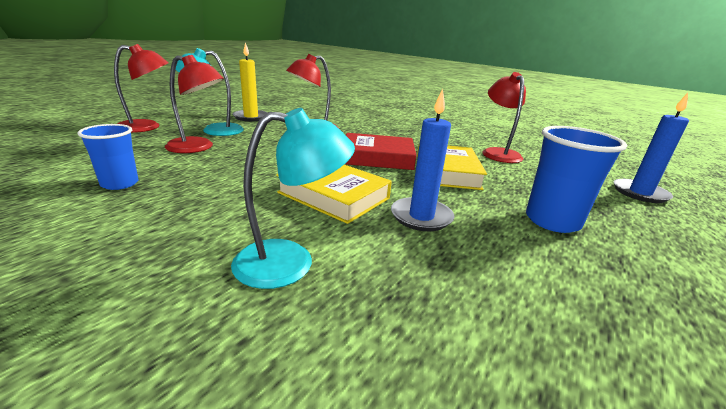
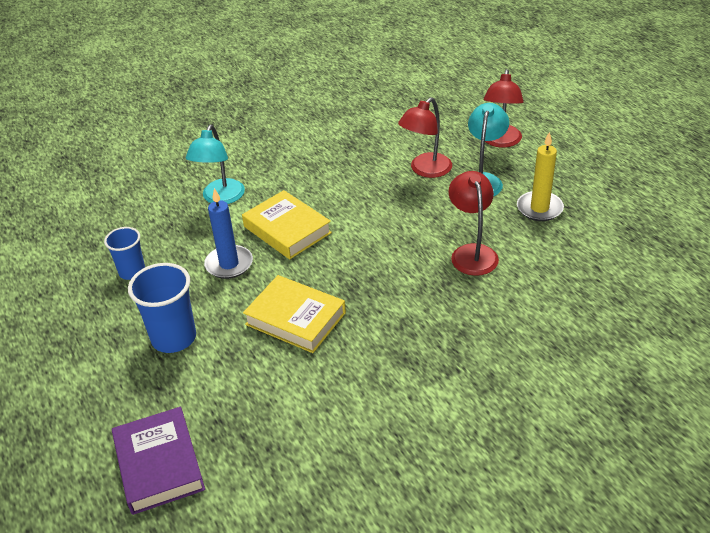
camera: 120 degrees right, 15 degrees up
(120, 184) = (356, 140): blue cup -> blue cup (132, 272)
(334, 195) = (287, 229): yellow book -> yellow book turned 75 degrees clockwise
(377, 157) = (356, 280): red book -> none
(498, 153) = (327, 404): red lamp -> none
(640, 193) = (159, 464): blue candle -> purple book

